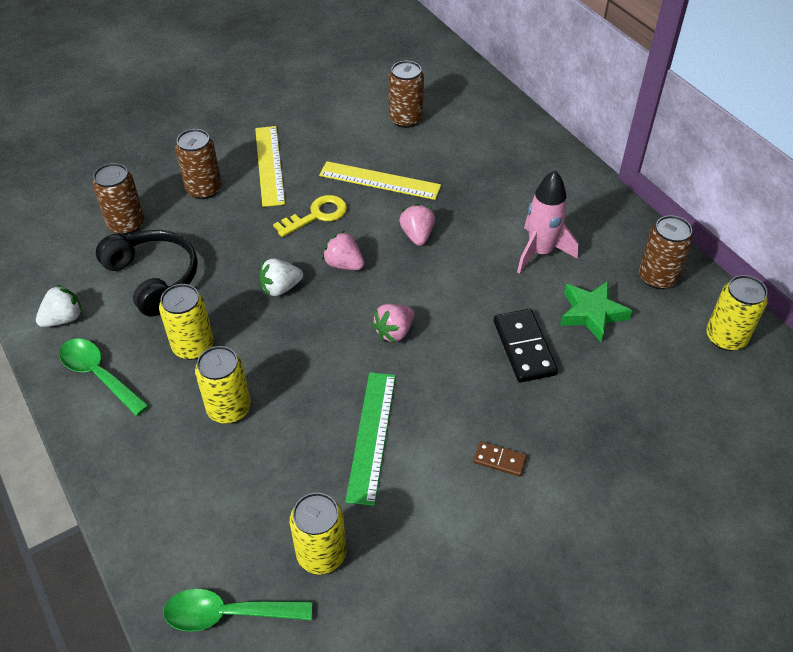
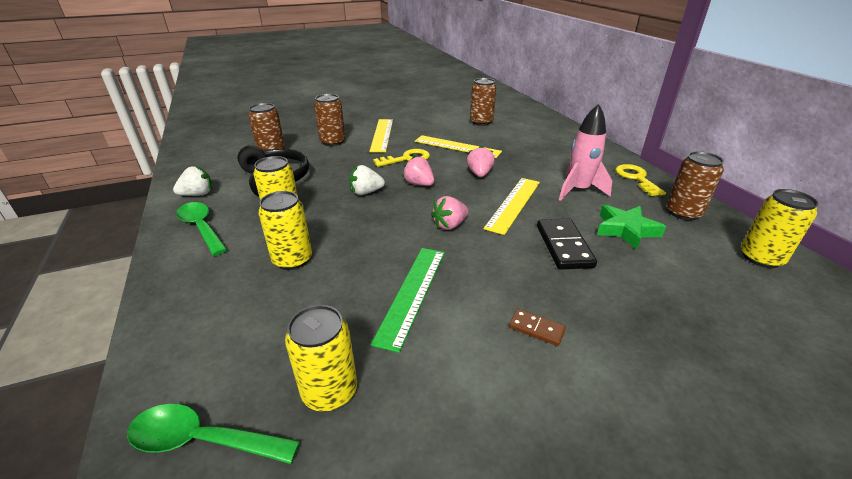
camera: 10 degrees right, 15 degrees down
(465, 286) = (514, 204): none -> yellow ruler
(610, 221) = (636, 178): none -> yellow key

